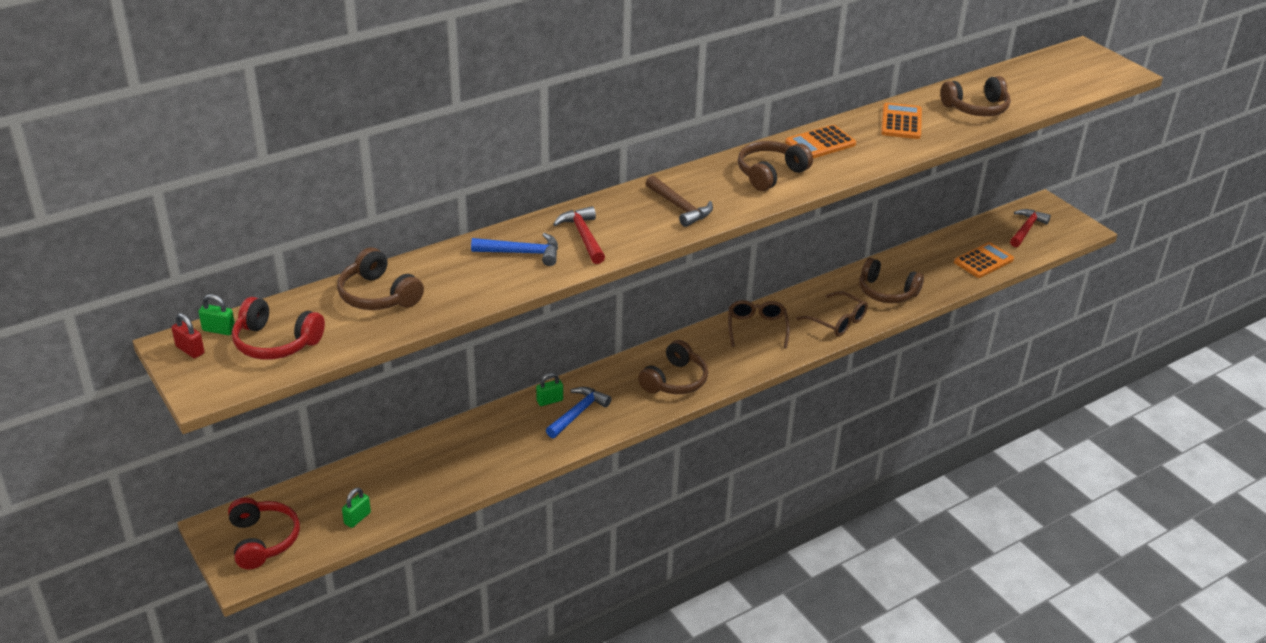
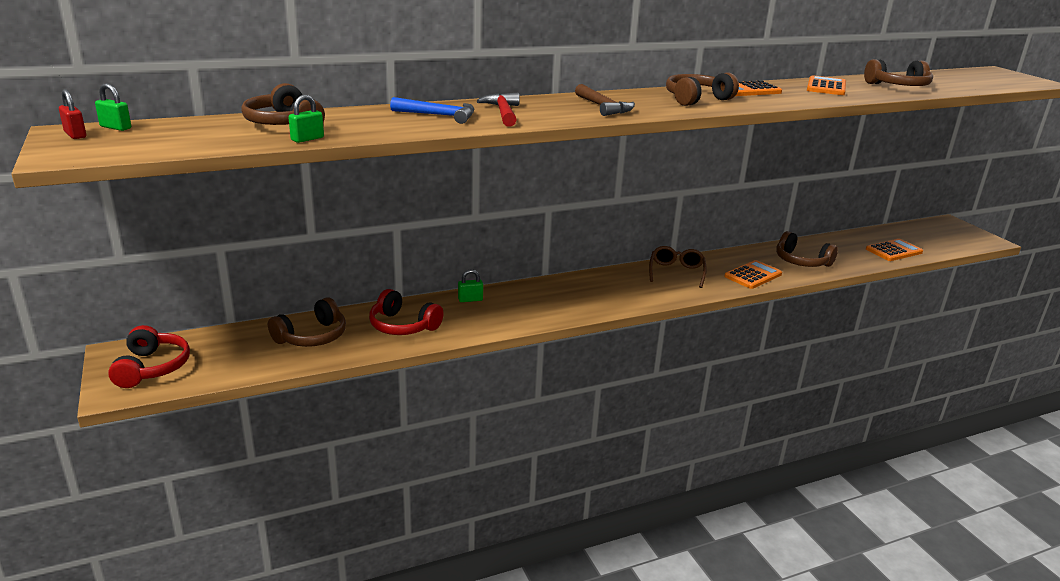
camera: 10 degrees right, 10 degrees down
(276, 342) = (160, 138): red headphones -> red headphones (403, 326)
(357, 518) = (250, 362): green padlock -> green padlock (307, 139)
(578, 413) = (493, 311): blue hammer -> none
(675, 380) = (591, 298): brown headphones -> brown headphones (312, 336)
(837, 321) = (753, 275): brown glasses -> orange calculator
(1026, 229) = (933, 235): red hammer -> none

